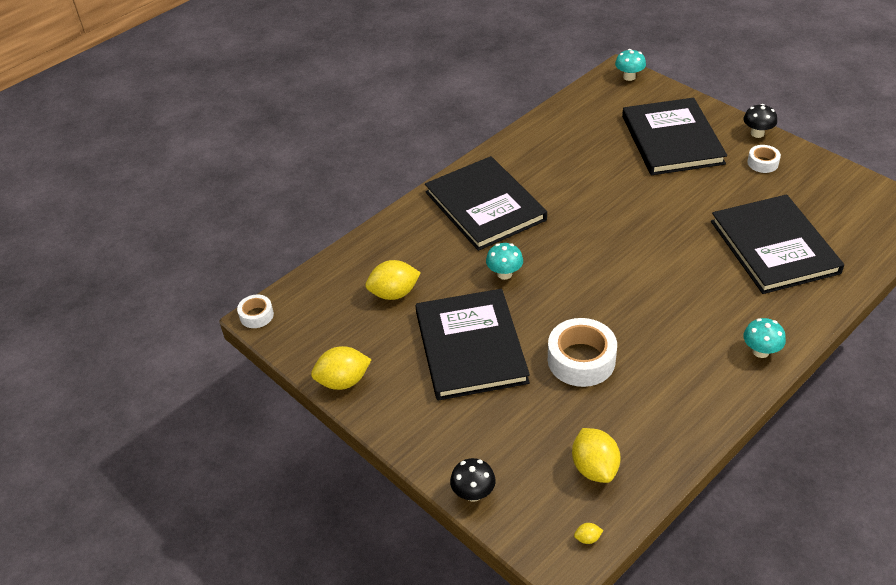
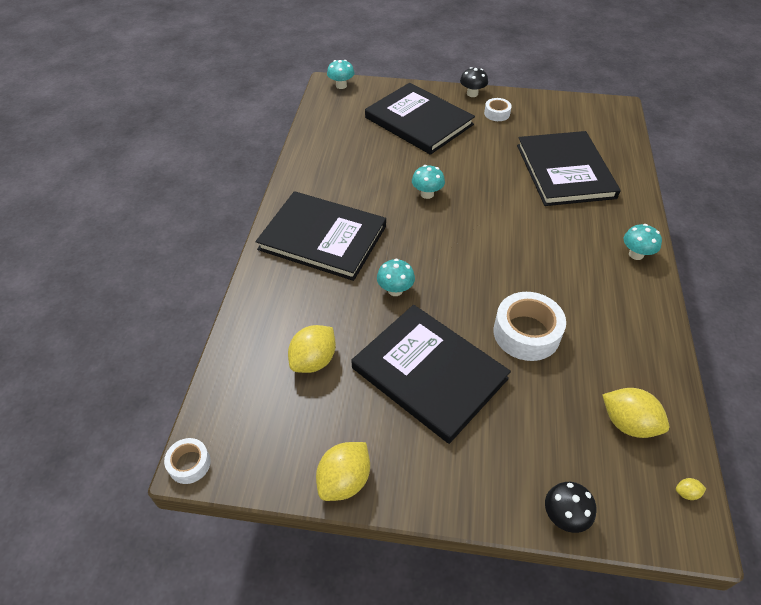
camera: 40 degrees left, 5 degrees up
(587, 538) = (686, 493): yellow lemon -> yellow lemon turned 45 degrees clockwise
(611, 209) = (427, 194): none -> turquoise mushroom
(774, 247) = (565, 171): black book -> black book turned 45 degrees clockwise

